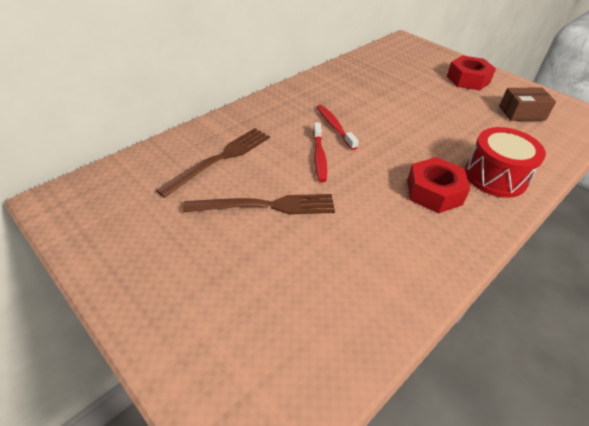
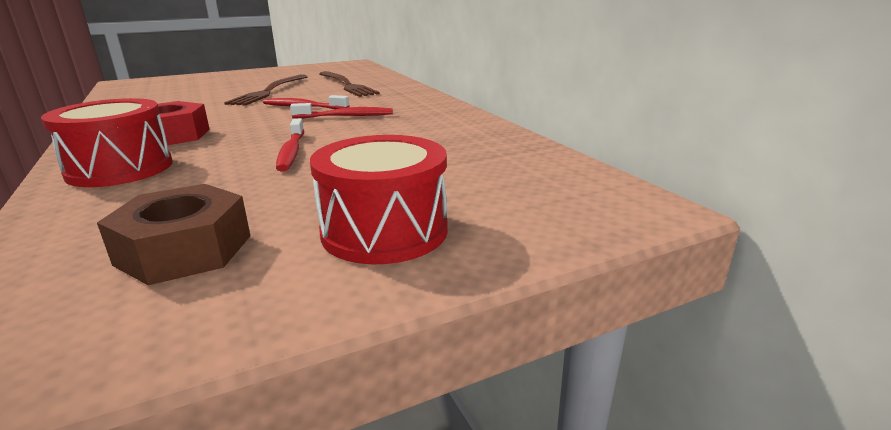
camera: 110 degrees right, 20 degrees down
(418, 125) = (291, 152): none -> red toothbrush
(468, 79) = (384, 231): red nut -> red drum
(522, 113) = (184, 250): brown box -> brown nut

